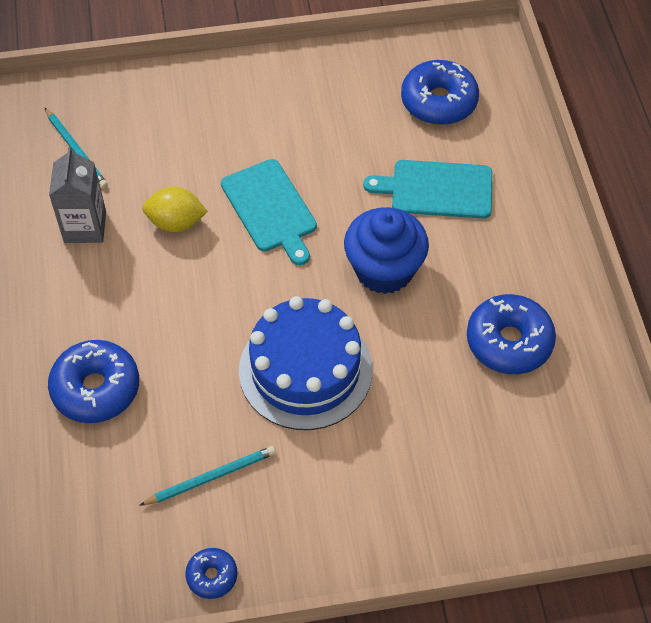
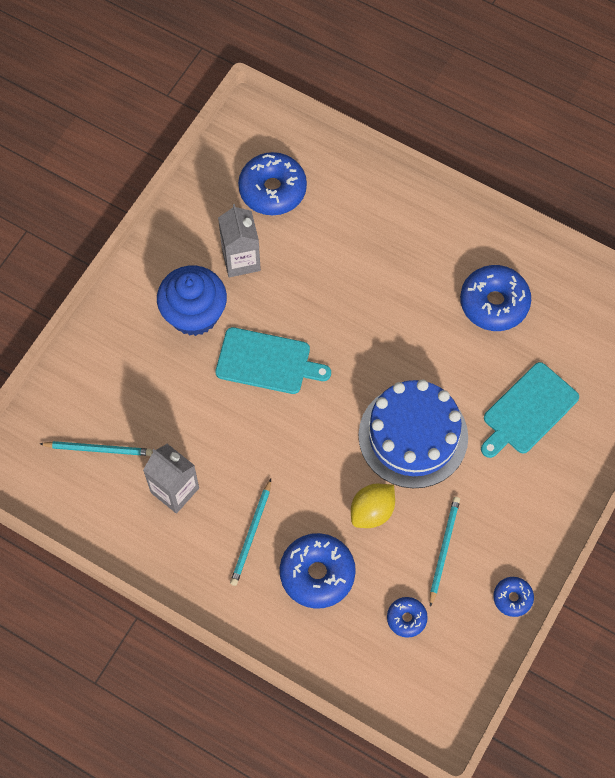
camera: 50 degrees left, 10 degrees up
(91, 311) = (251, 534): none -> turquoise pencil
(111, 495) = (406, 618): none -> blue donut
(176, 223) = (224, 429): yellow lemon -> yellow lemon (372, 511)
(348, 125) = (241, 260): none -> grey carton
(384, 270) = (378, 331): blue cupcake -> blue cupcake (194, 314)
(437, 189) = (343, 249): turquoise cutting board -> turquoise cutting board (528, 411)

